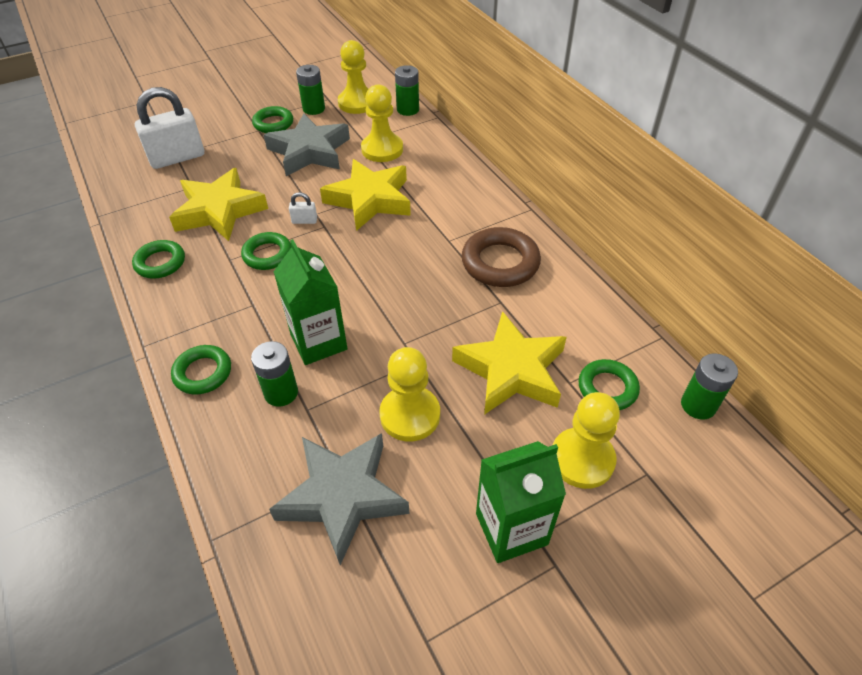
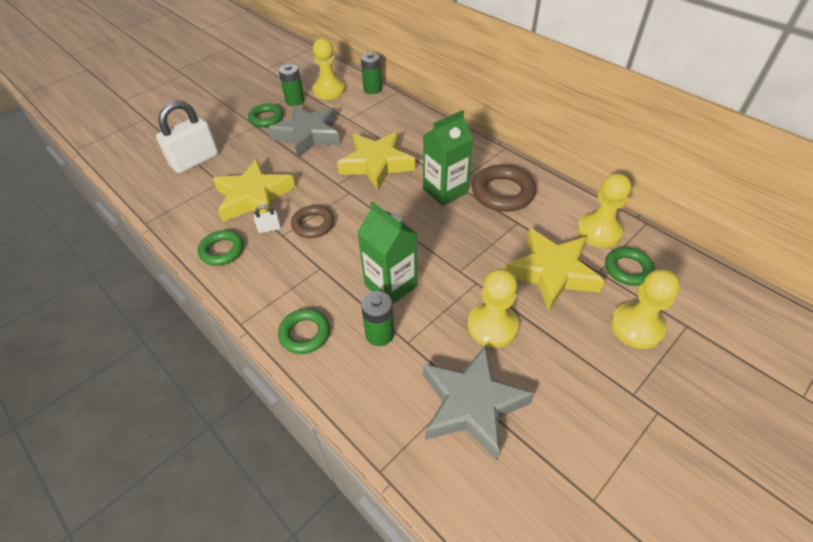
camera: 15 degrees left, 0 degrees up
(267, 255) = (313, 224): green ring -> brown ring
(304, 221) = (331, 191): white padlock -> white padlock (269, 228)
(382, 149) = (367, 123): yellow pawn -> yellow pawn (599, 231)
(511, 529) = (612, 393): green carton -> green carton (445, 191)
(698, 405) = (696, 266): green battery -> none

